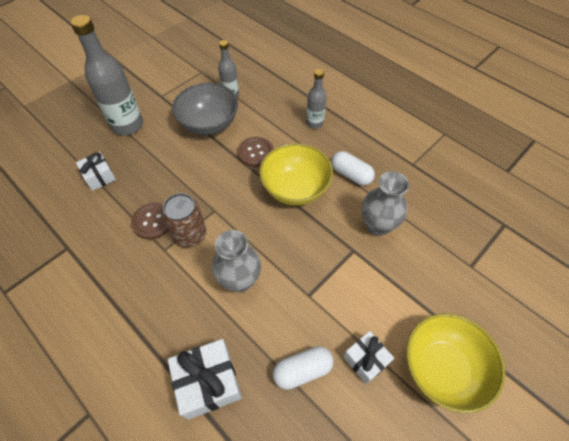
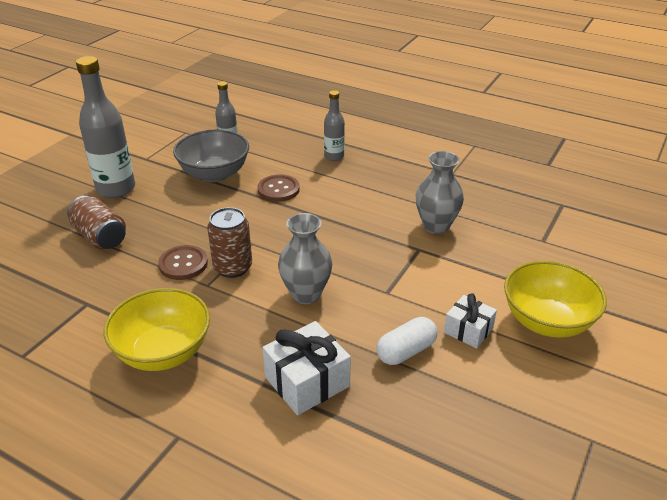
camera: 15 degrees left, 20 degrees down
(99, 176) = (100, 237): white gift -> brown can
(295, 188) = (335, 211): yellow bowl -> yellow bowl (163, 352)
(351, 175) = (391, 191): white capsule -> none

